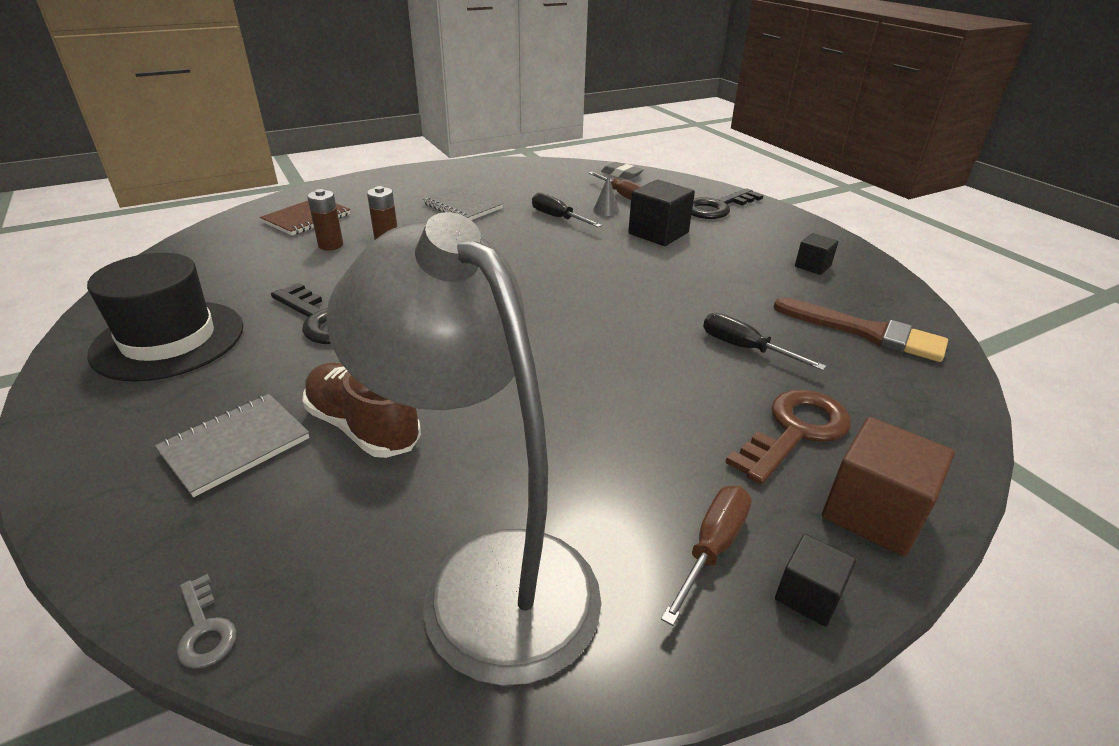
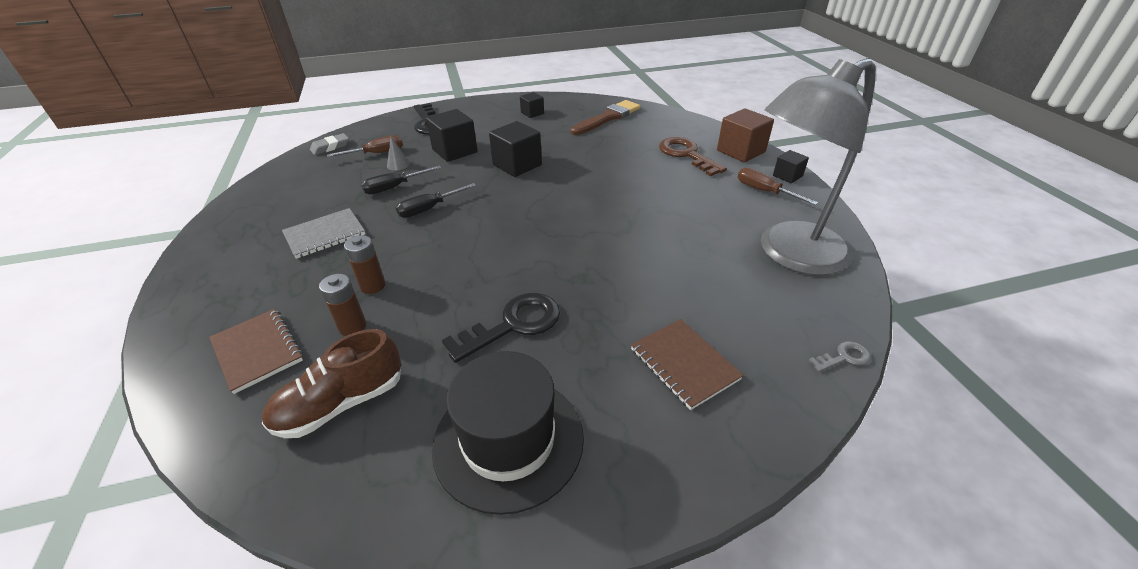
camera: 75 degrees left, 5 degrees up
(235, 445) = (684, 364): grey notebook -> brown notebook
(363, 427) = (668, 298): brown shoe -> brown shoe (341, 403)
(649, 276) = (517, 165): none -> black cube
(744, 348) = (613, 152): black screwdriver -> black screwdriver (429, 209)

